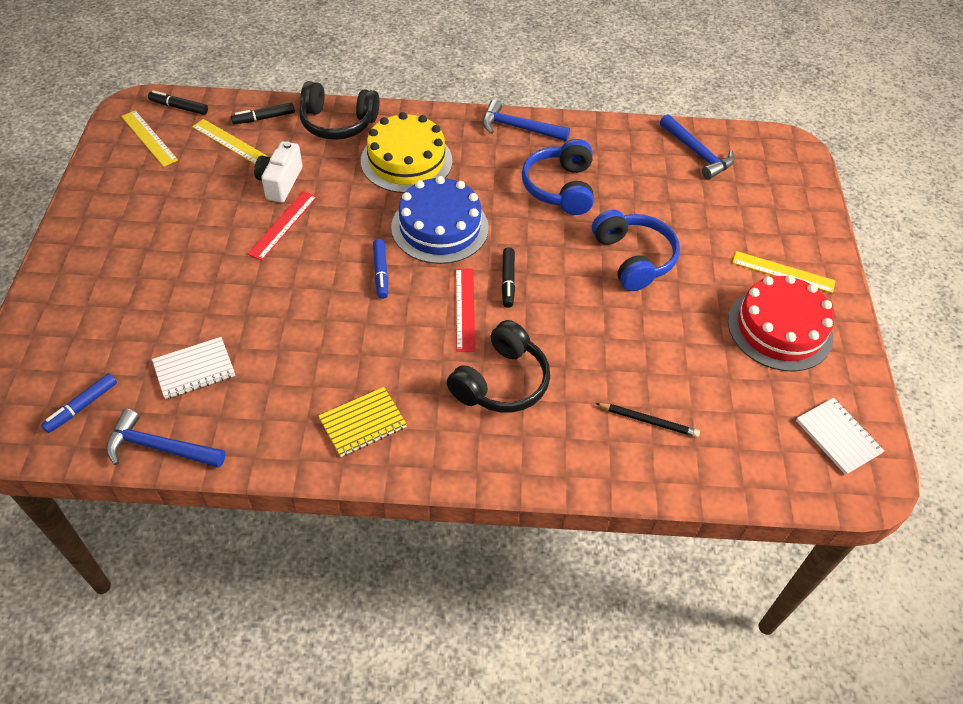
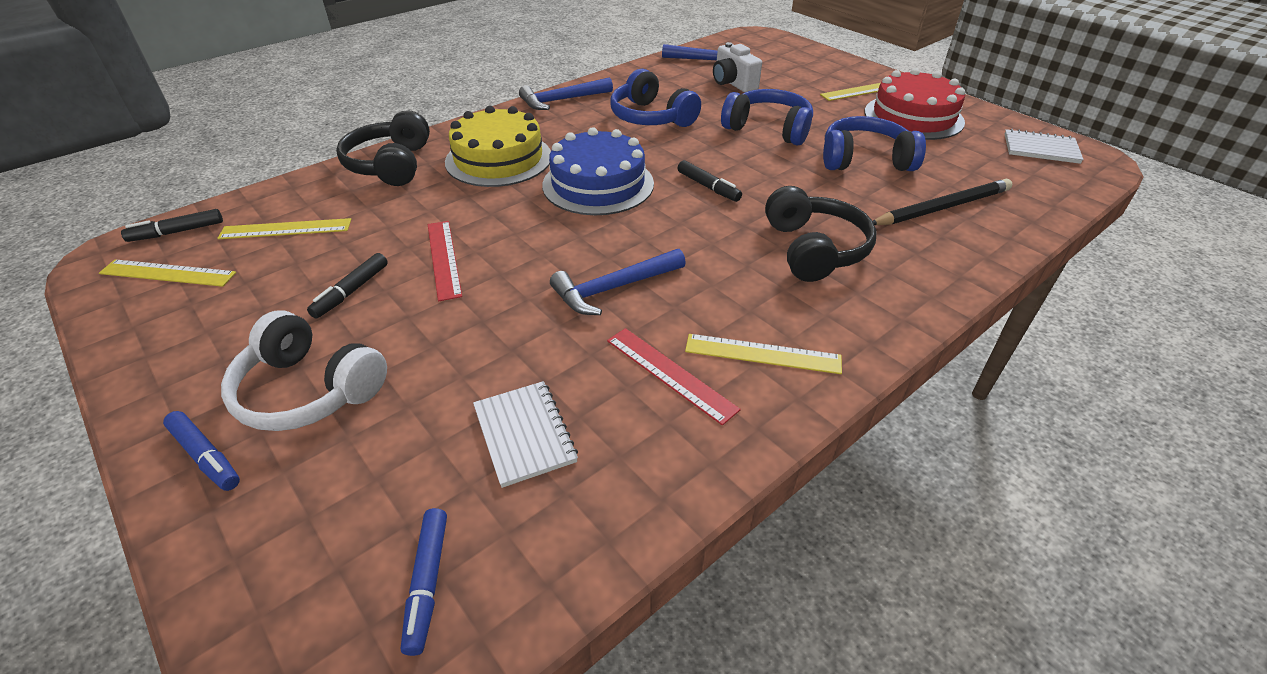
camera: 40 degrees left, 10 degrees down
(136, 267) = (308, 390): none -> white headphones
(160, 447) = (597, 541): blue hammer -> blue hammer (614, 288)
(194, 369) = (524, 434): white notebook -> white notebook turned 45 degrees counterclockwise
(264, 118) = (301, 195): black marker -> black marker (351, 291)
(280, 182) = (392, 231): white camera -> white camera (733, 83)
(338, 123) = (391, 165): black headphones -> black headphones turned 120 degrees clockwise
(362, 423) = (762, 354): yellow notebook -> yellow ruler
(381, 272) = (596, 239): blue marker -> blue marker (206, 456)
(465, 309) = (706, 222): red ruler -> red ruler (670, 374)
(648, 421) = (942, 208): black pencil -> black pencil, size x1.63
(662, 339) = (864, 160): none -> blue headphones

